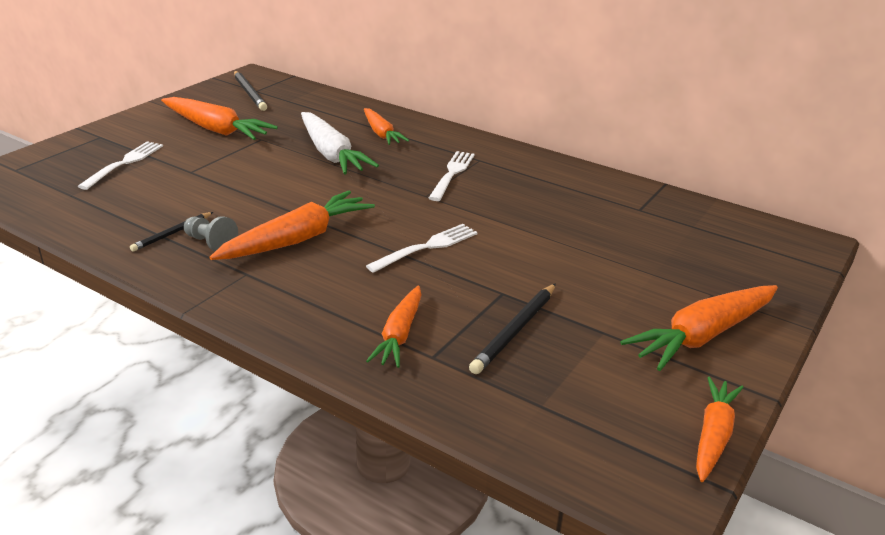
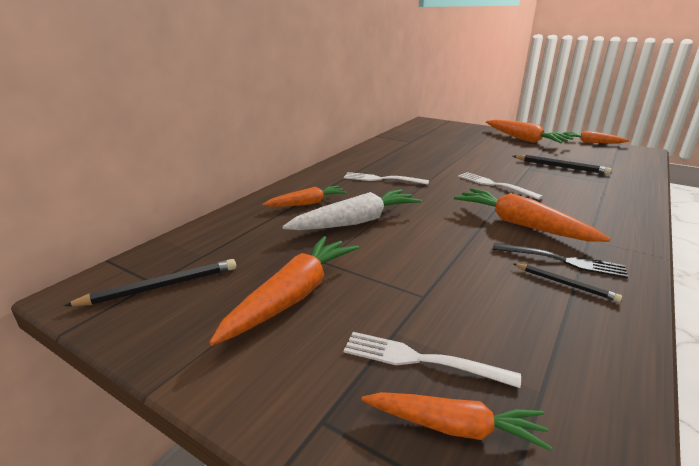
camera: 90 degrees left, 5 degrees down
(210, 243) = (562, 261): grey pawn -> black fork
(399, 335) = (598, 189): orange carrot -> orange carrot (454, 427)

